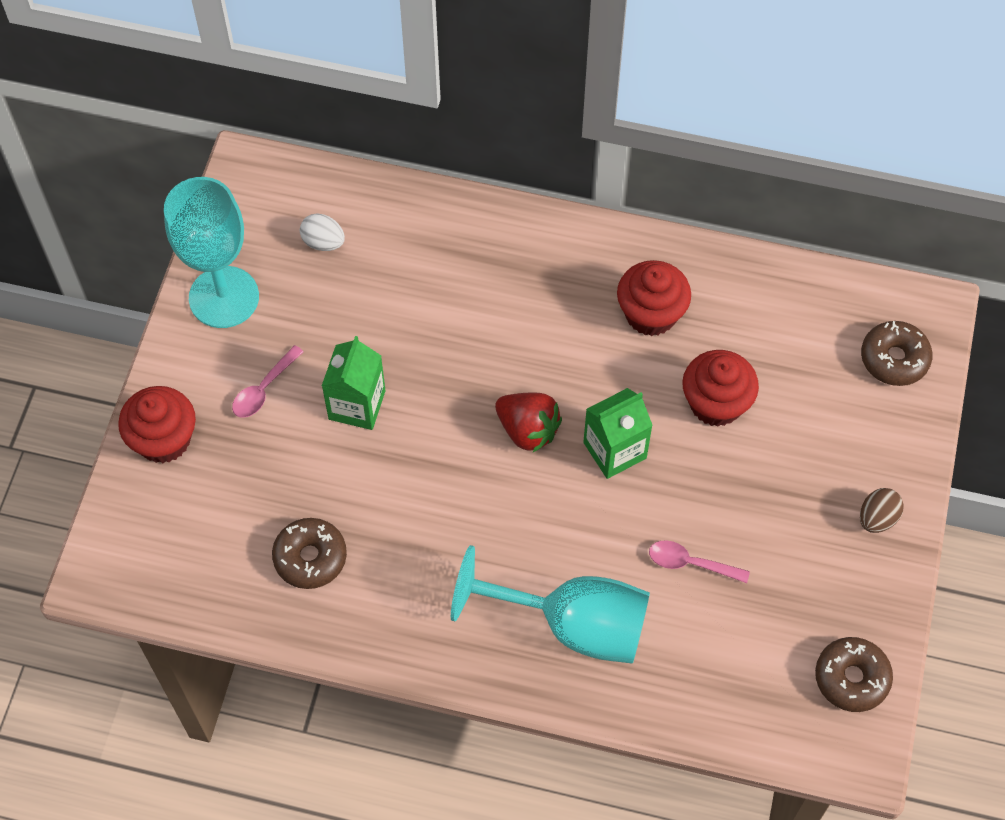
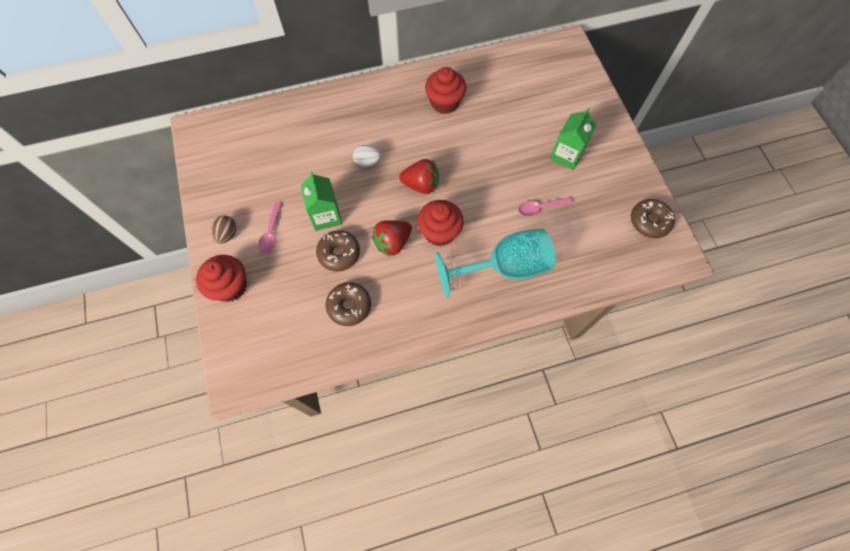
camera: 30 degrees left, 5 degrees up
(224, 297) = (221, 197): turquoise goblet -> none
(323, 242) = (259, 145): white egg -> white egg (367, 162)
(429, 497) = (392, 243): none -> red strawberry
(614, 450) = (469, 173): green carton -> green carton (566, 155)
(716, 403) = (502, 128): red cupcake -> red cupcake (439, 232)
(877, 518) = (609, 143): brown egg -> brown egg (227, 234)
(894, 359) = (567, 70): brown donut -> brown donut (339, 253)

